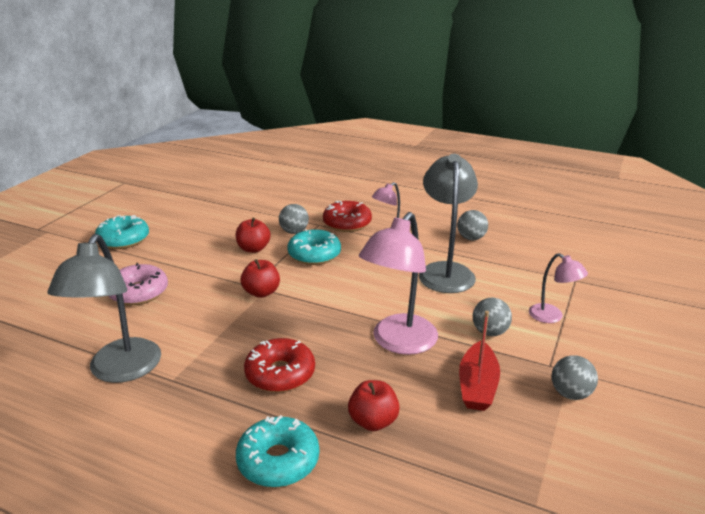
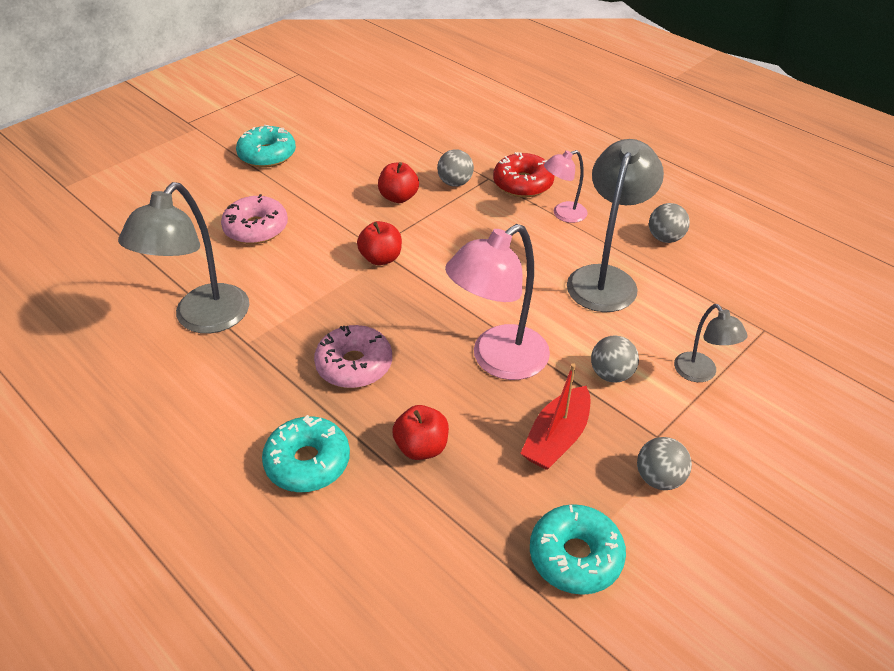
camera: 20 degrees right, 15 degrees up
(280, 374) = (354, 365): red donut -> pink donut
(314, 255) = (462, 220): turquoise donut -> turquoise donut (575, 556)
(552, 317) = (700, 374): pink lamp -> grey lamp

